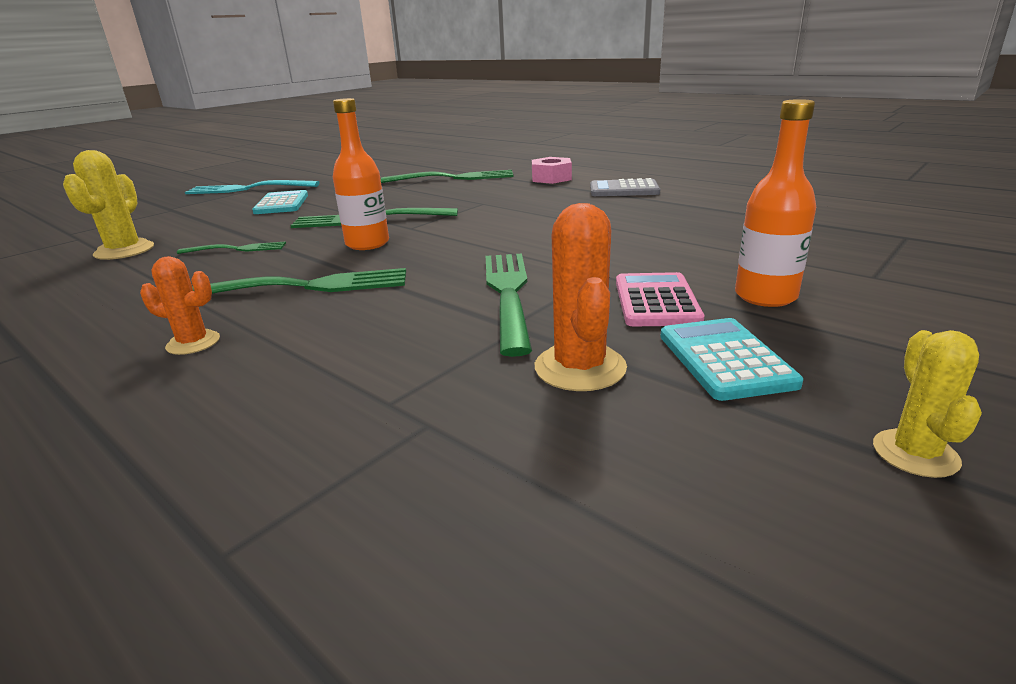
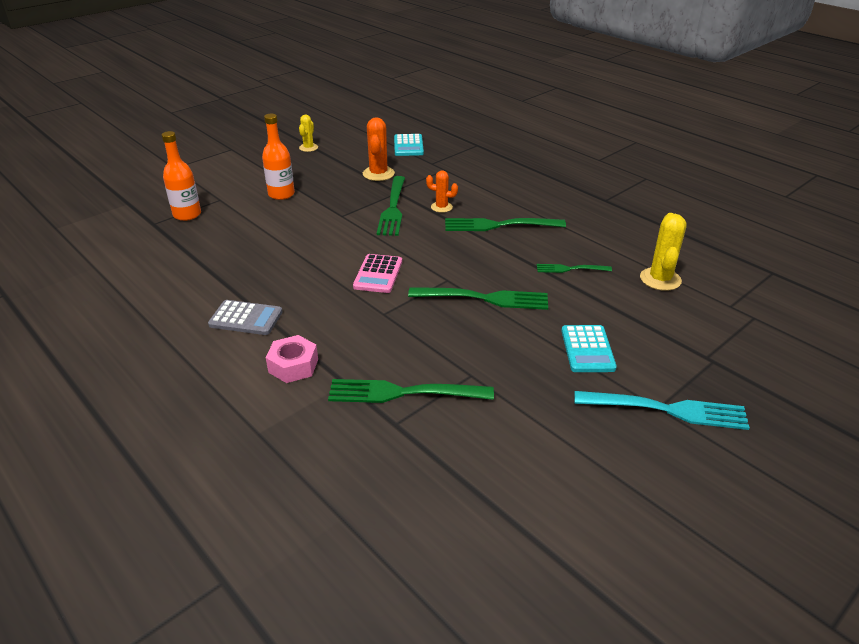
camera: 175 degrees left, 10 degrees up
(193, 343) = (532, 197): orange cactus -> orange cactus (441, 207)
(367, 244) = (475, 262): orange bottle -> orange bottle (187, 214)
(656, 301) = (329, 197): pink calculator -> pink calculator (378, 274)
(724, 359) = (328, 172): turquoise calculator -> turquoise calculator (408, 146)

